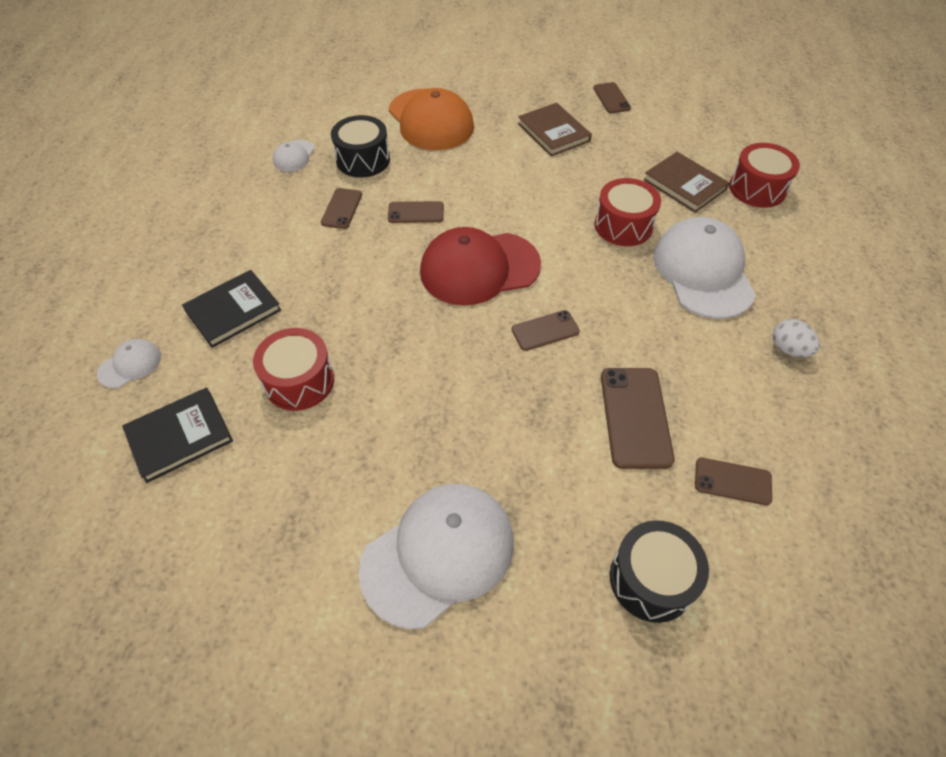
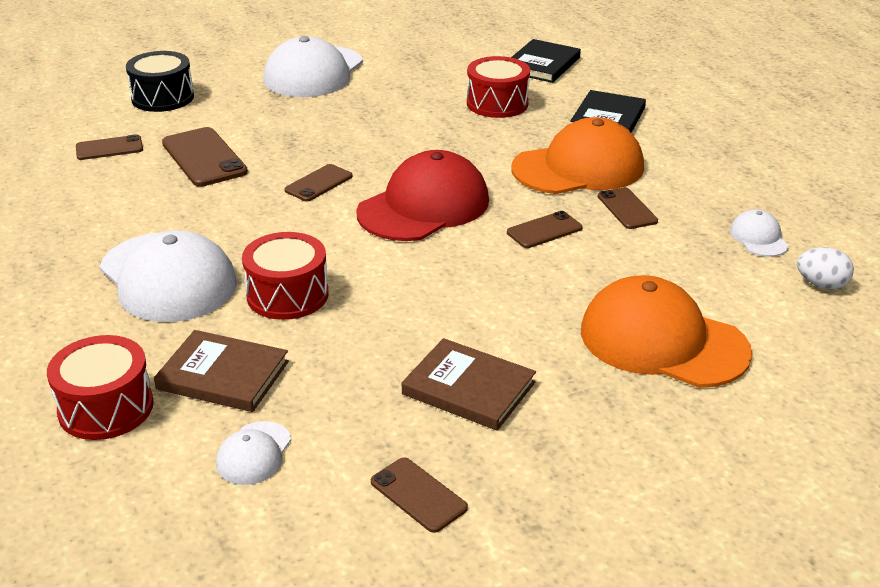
camera: 150 degrees right, 20 degrees down
(130, 365) = (632, 78): white cap -> white cap (254, 453)
(327, 261) = (578, 168): none -> orange cap
(363, 160) = (676, 261): black drum -> none
(788, 349) = (58, 239): white egg -> white egg (821, 284)

